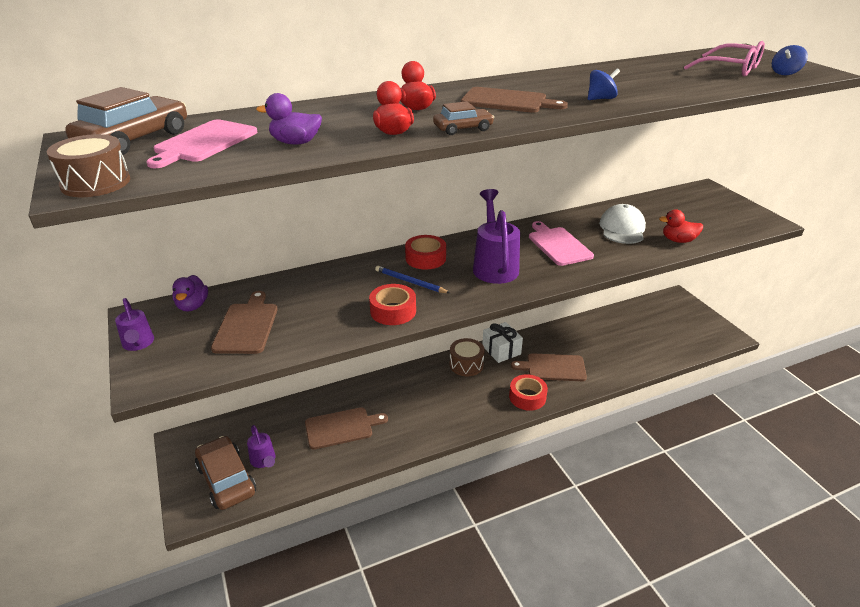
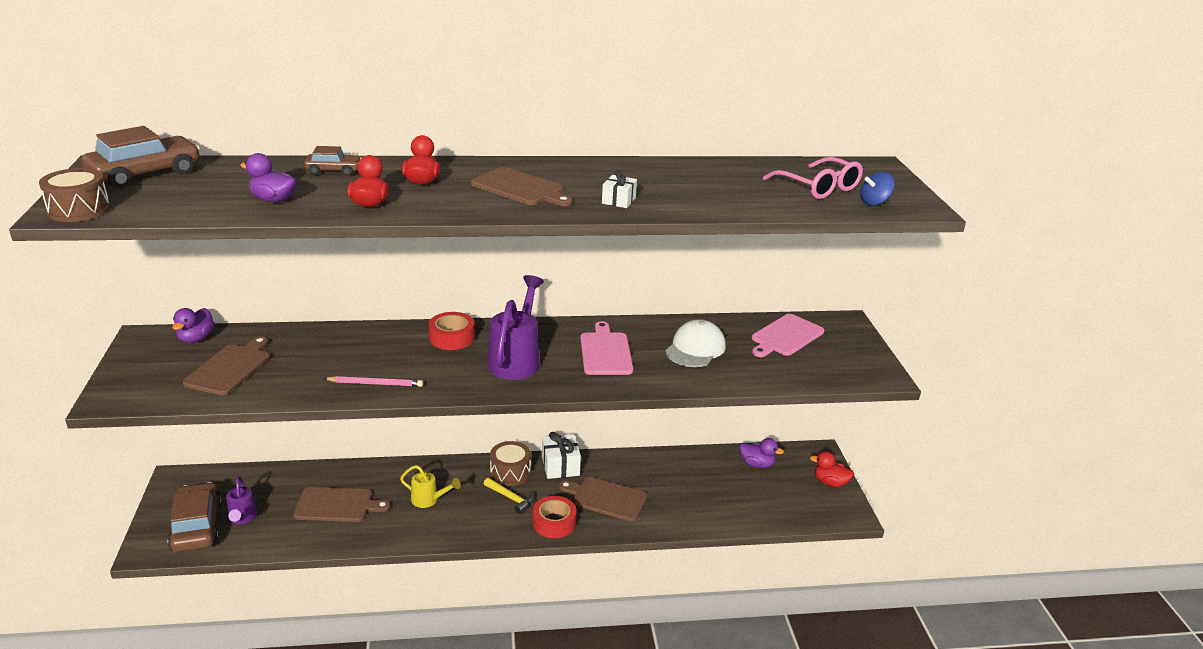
camera: 15 degrees right, 5 degrees down
(138, 344) = (125, 364): purple watering can -> none
(203, 143) = (197, 186): pink cutting board -> pink cutting board (785, 336)
(393, 311) = (375, 383): red tape -> pink pencil
(410, 282) = (416, 358): blue pencil -> none
(416, 404) = (429, 500): none -> yellow watering can
(463, 128) = (438, 211): brown car -> brown car (333, 170)
(481, 385) = (511, 498): none -> yellow hammer
(601, 99) = (618, 201): blue spinning top -> white gift
(641, 315) = (757, 464): none -> purple duck
(678, 240) = (748, 374): red duck -> red duck (830, 482)

